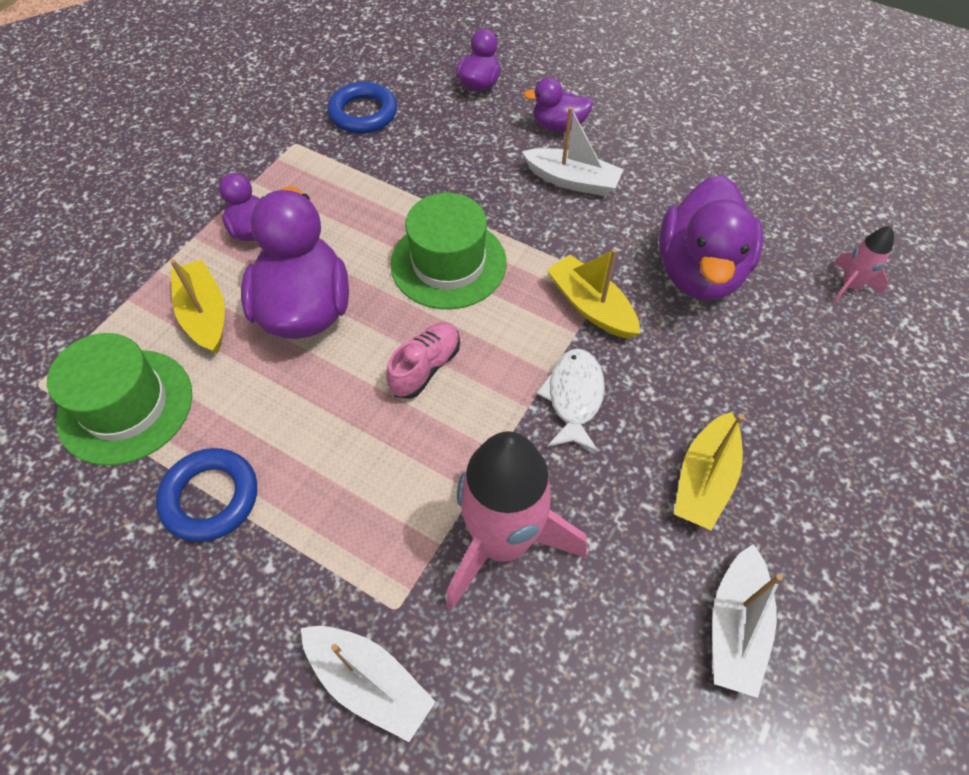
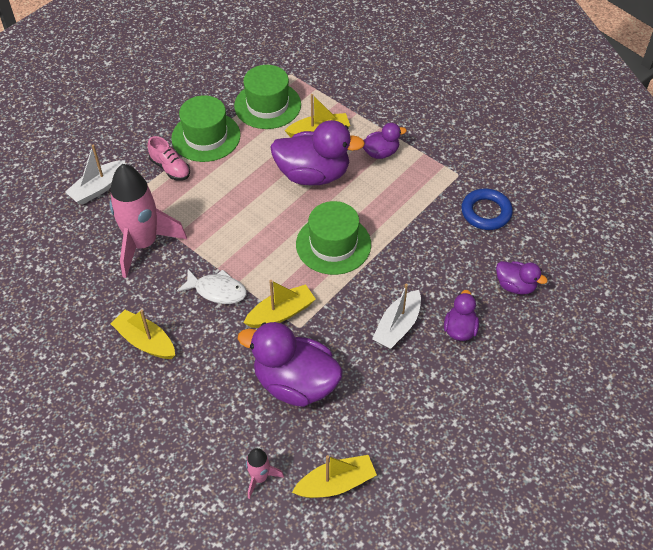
camera: 100 degrees right, 5 degrees down
(210, 497) = (206, 137): blue ring -> green hat
(425, 367) = (257, 225): pink shoe -> pink shoe (170, 168)
(735, 626) = (64, 332): white boat -> none
(816, 212) = (336, 483): none -> yellow boat

